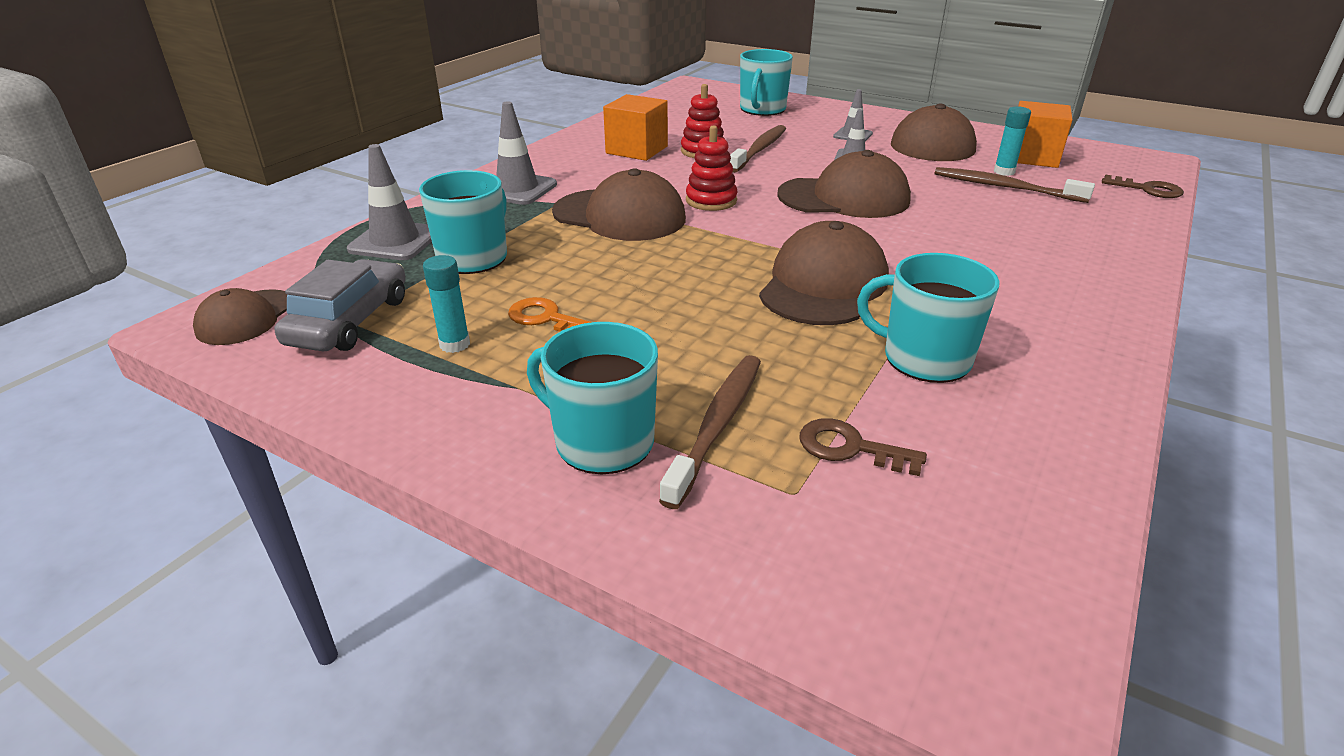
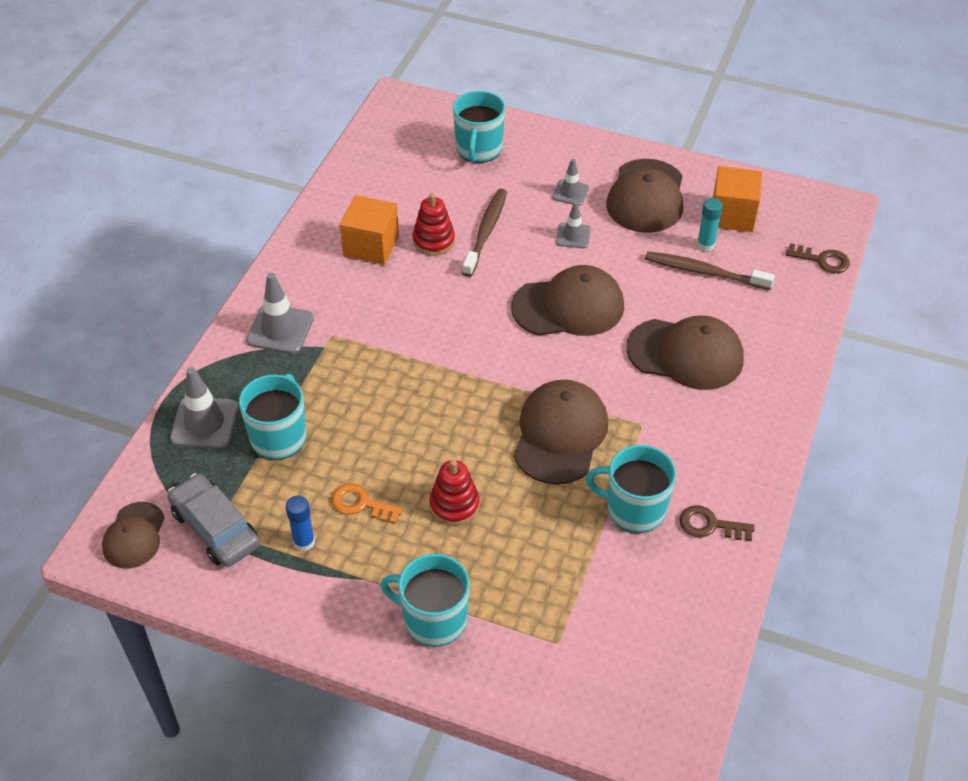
camera: 10 degrees left, 15 degrees up
(350, 321) = (215, 528): grey car -> grey car turned 45 degrees counterclockwise
(455, 344) = (304, 542): turquoise glue stick -> blue glue stick
(619, 215) = (382, 360): brown cap -> brown cap (685, 354)
(711, 200) = (455, 326): red stacking toy -> red stacking toy (454, 505)
(717, 426) = (503, 594): brown toothbrush -> none
(850, 448) = (588, 601): brown key -> brown key (710, 525)

